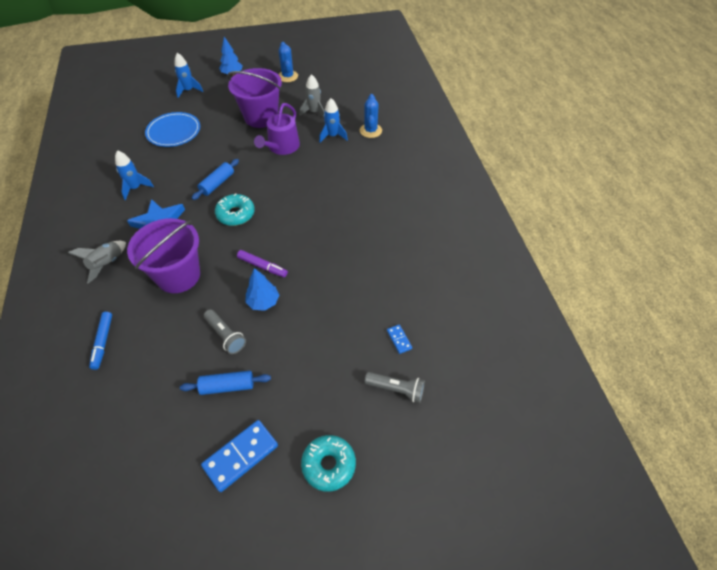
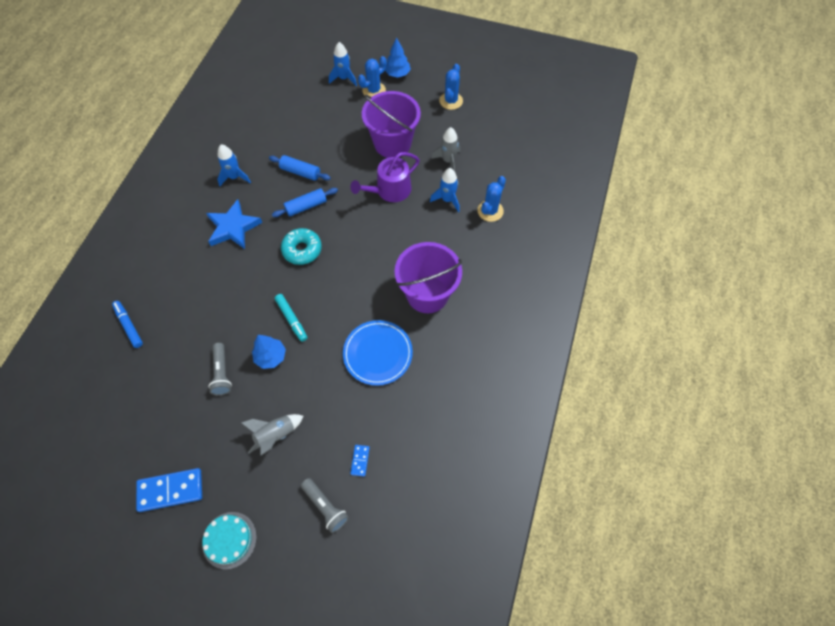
camera: 30 degrees right, 10 degrees up
(103, 342) = (129, 326): blue marker -> blue marker turned 120 degrees clockwise
(107, 264) = (171, 249): grey rocket -> grey rocket (275, 435)
(173, 132) = (302, 125): blue plate -> blue plate (378, 353)
(178, 275) = (219, 291): purple bucket -> purple bucket (427, 294)
(220, 90) = (374, 90): none -> blue cactus
(227, 386) = (196, 422): blue rolling pin -> blue rolling pin (300, 172)
(262, 266) = (291, 319): purple marker -> turquoise marker
(329, 465) = (229, 540): turquoise donut -> turquoise cake

